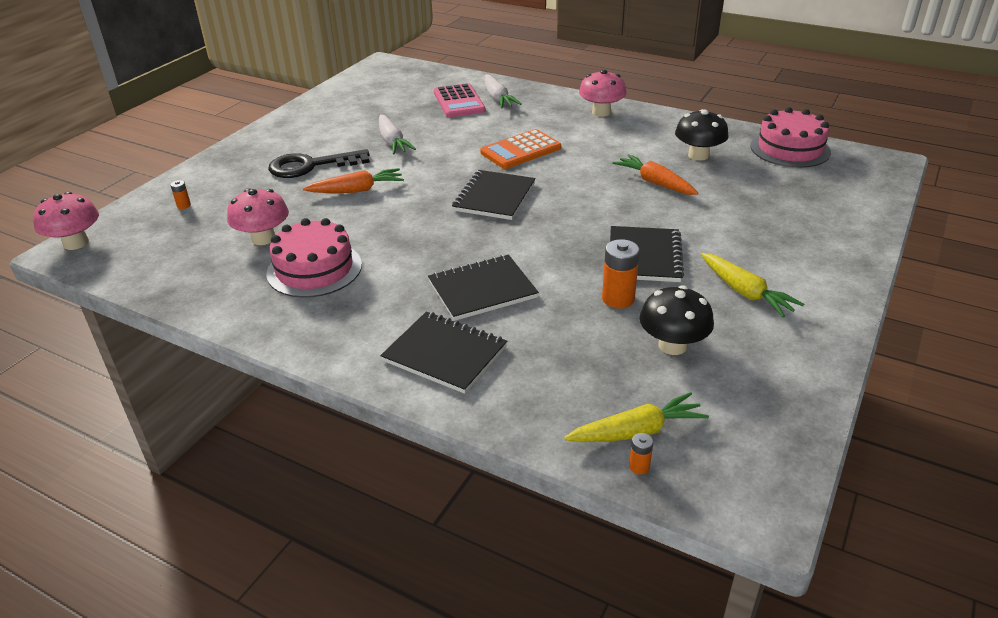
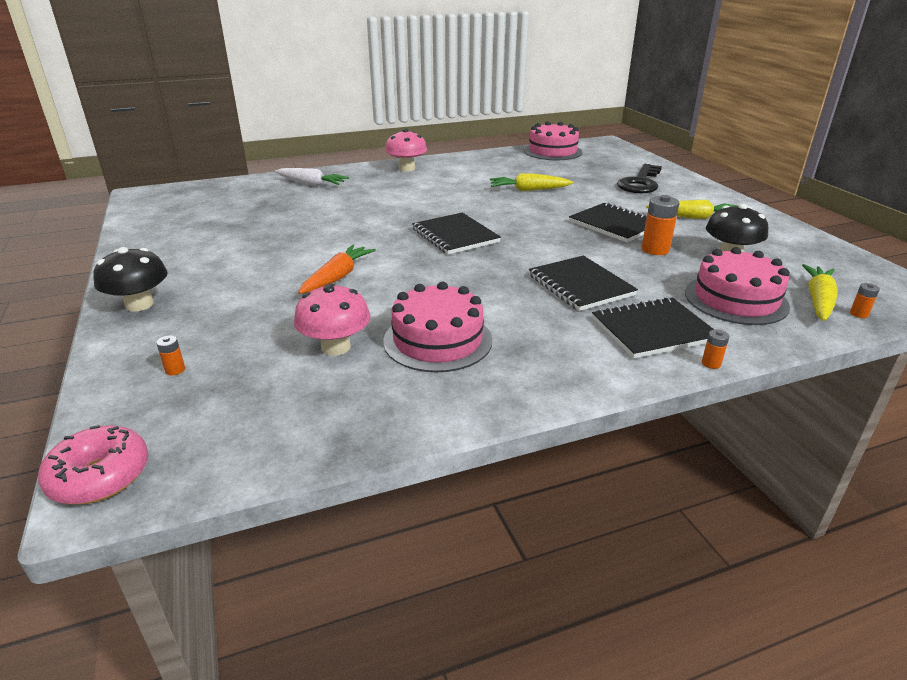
camera: 50 degrees left, 5 degrees down
(76, 243) = (100, 476): pink mushroom -> pink donut
(311, 166) = (249, 281): black key -> black key (640, 183)
(392, 142) = (288, 237): white carrot -> none
(420, 402) = (711, 363): none -> orange battery
(459, 102) = (283, 195): pink calculator -> none
(482, 290) = (580, 285): black notebook -> black notebook turned 45 degrees counterclockwise
(521, 150) = (405, 205): orange calculator -> none
(567, 379) = (735, 299): none -> pink cake
(655, 183) = (528, 190): orange carrot -> yellow carrot
(698, 155) = (517, 169): black mushroom -> black mushroom (139, 304)

